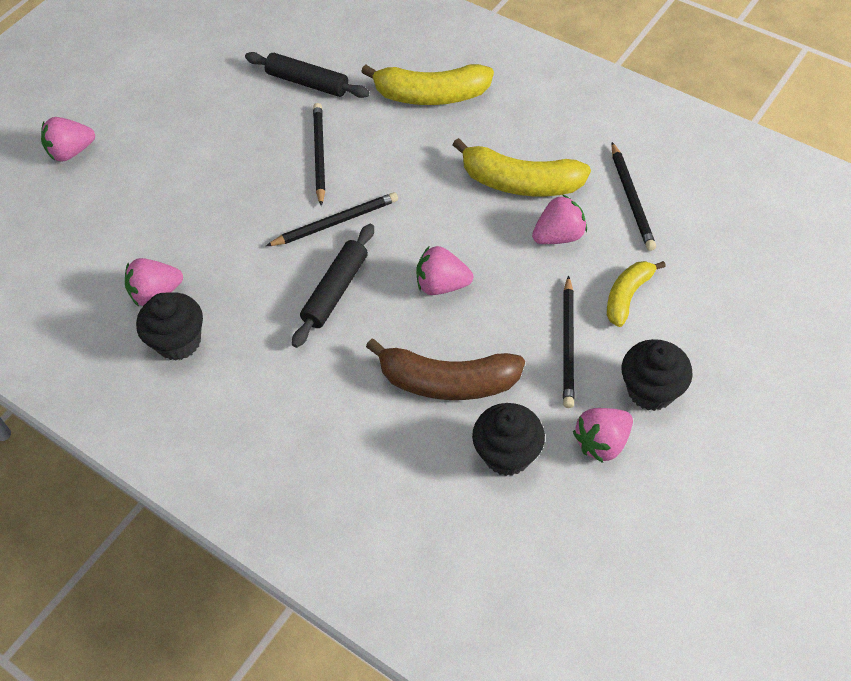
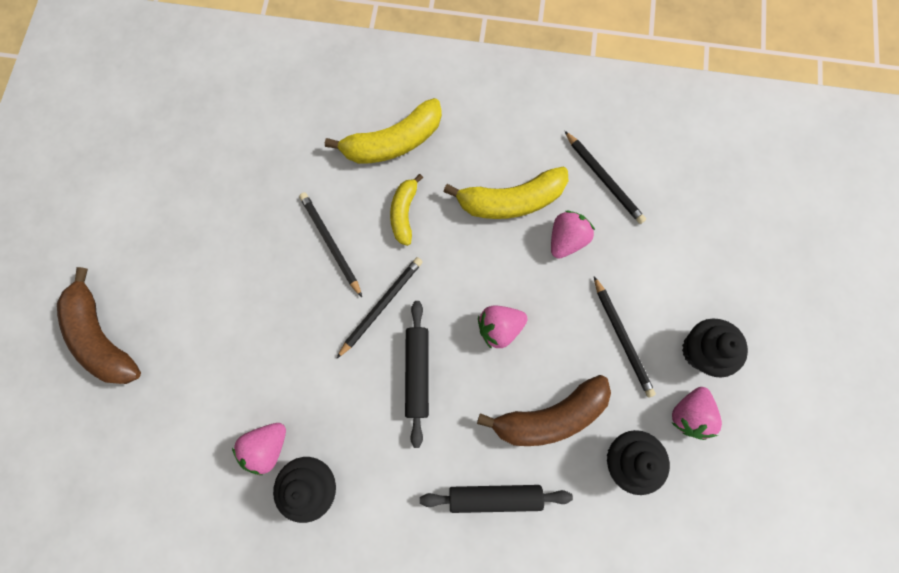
camera: 30 degrees left, 20 degrees up
(71, 152) = (103, 336): pink strawberry -> brown banana
(307, 83) = (279, 172): black rolling pin -> black rolling pin (495, 496)
(627, 296) = (644, 273): yellow banana -> yellow banana (404, 213)

